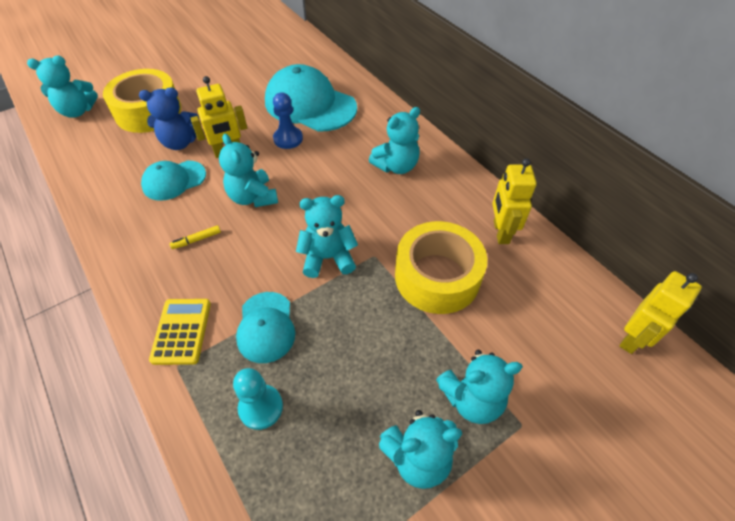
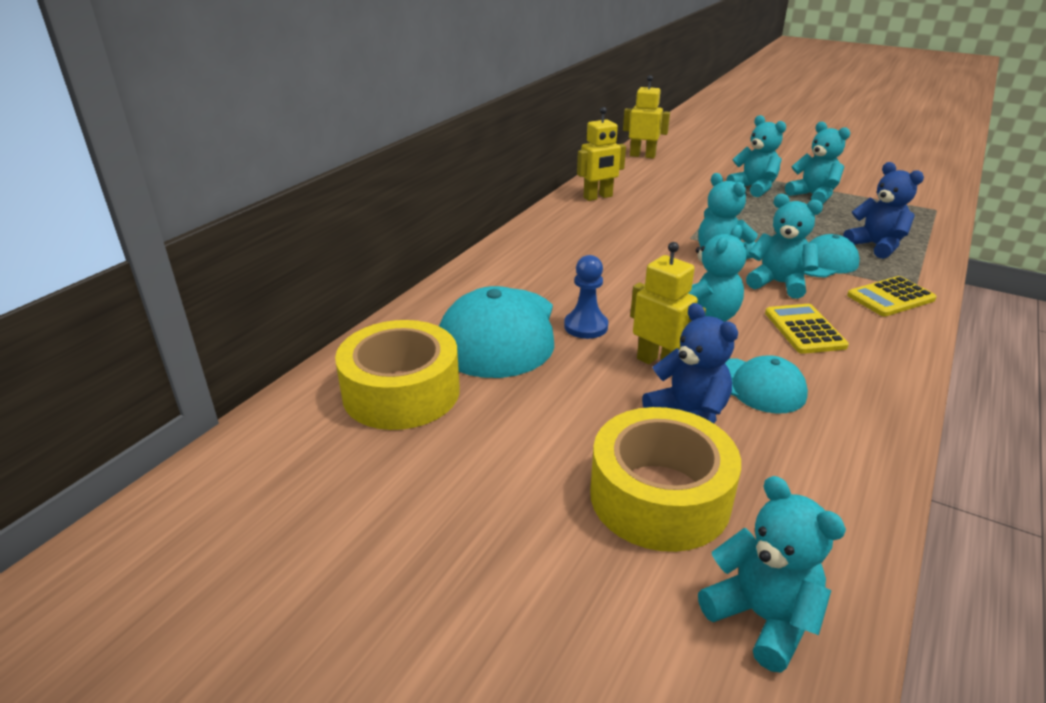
camera: 115 degrees left, 20 degrees down
(196, 240) = (804, 329): yellow marker -> yellow calculator
(261, 407) = (876, 246): turquoise pawn -> blue teddy bear
(396, 166) = (563, 251): turquoise teddy bear -> turquoise teddy bear (778, 283)
(437, 277) = (676, 211): yellow tape -> yellow tape (401, 392)

